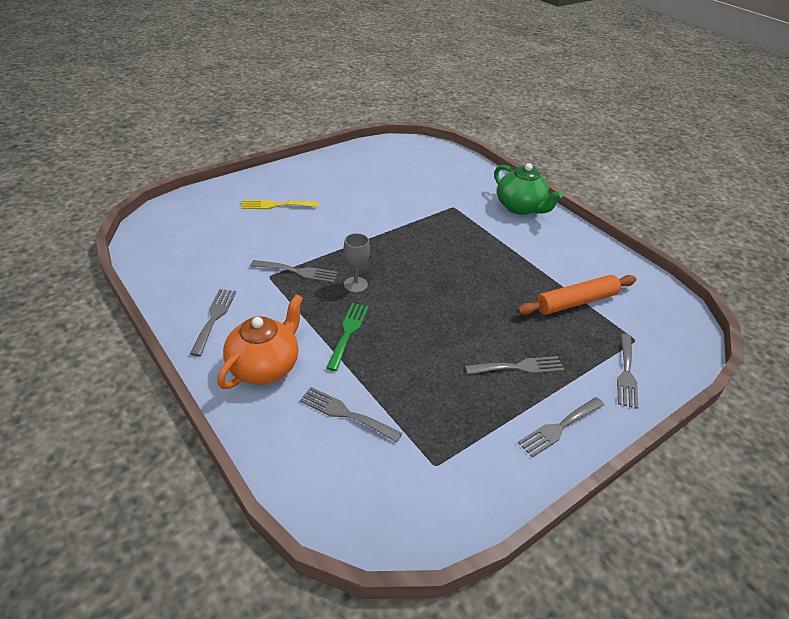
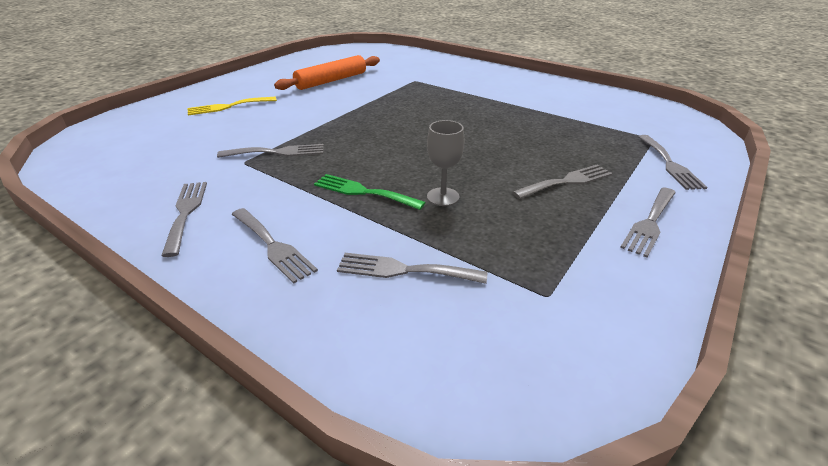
camera: 15 degrees left, 5 degrees down
(264, 366) = (273, 246): orange teapot -> grey fork
(348, 332) = (363, 192): green fork -> green fork turned 60 degrees counterclockwise
(355, 284) = (349, 151): grey goblet -> grey goblet (443, 197)
(520, 207) = (476, 72): green teapot -> none
(576, 302) = (578, 123): orange rolling pin -> orange rolling pin (331, 81)

